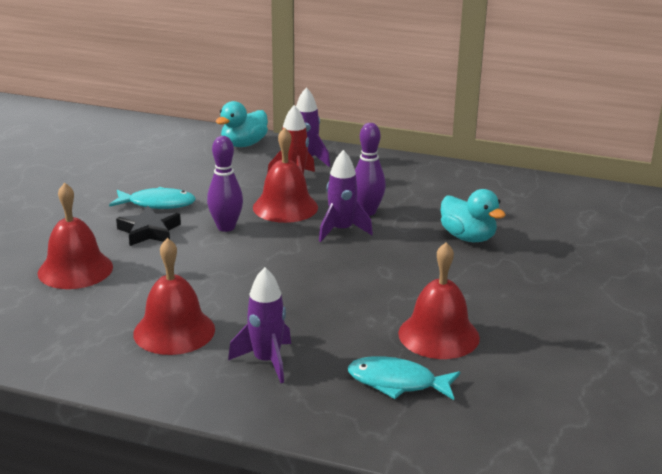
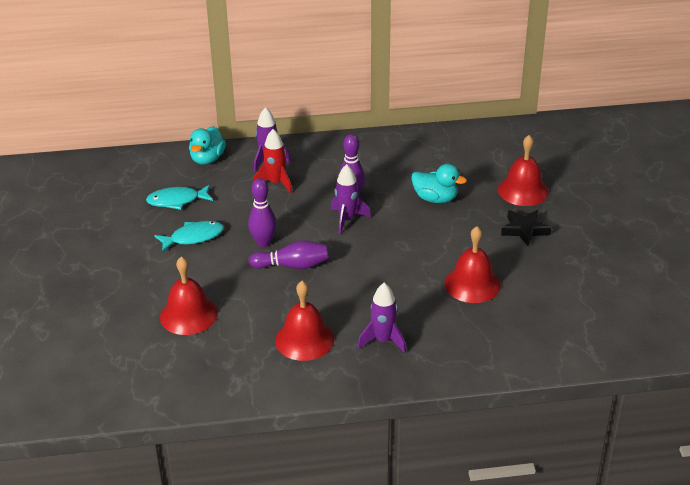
camera: 25 degrees left, 10 degrees up
(149, 231) = (211, 264): black star -> black star (524, 230)
(235, 256) = (292, 266): none -> purple bowling pin
(285, 207) = (290, 211): red bell -> red bell (523, 190)
(397, 383) = (473, 327): turquoise fish -> turquoise fish (177, 201)

